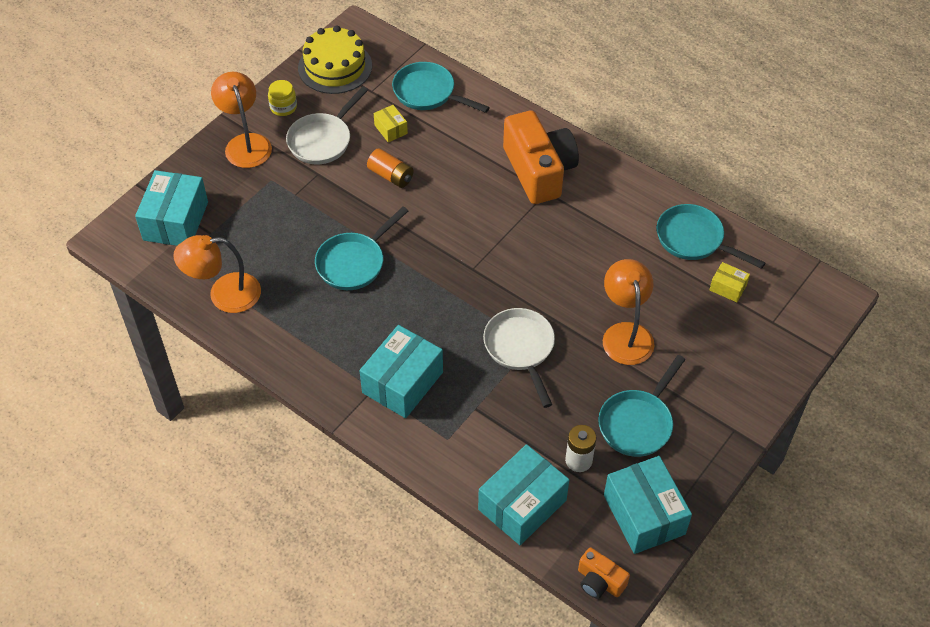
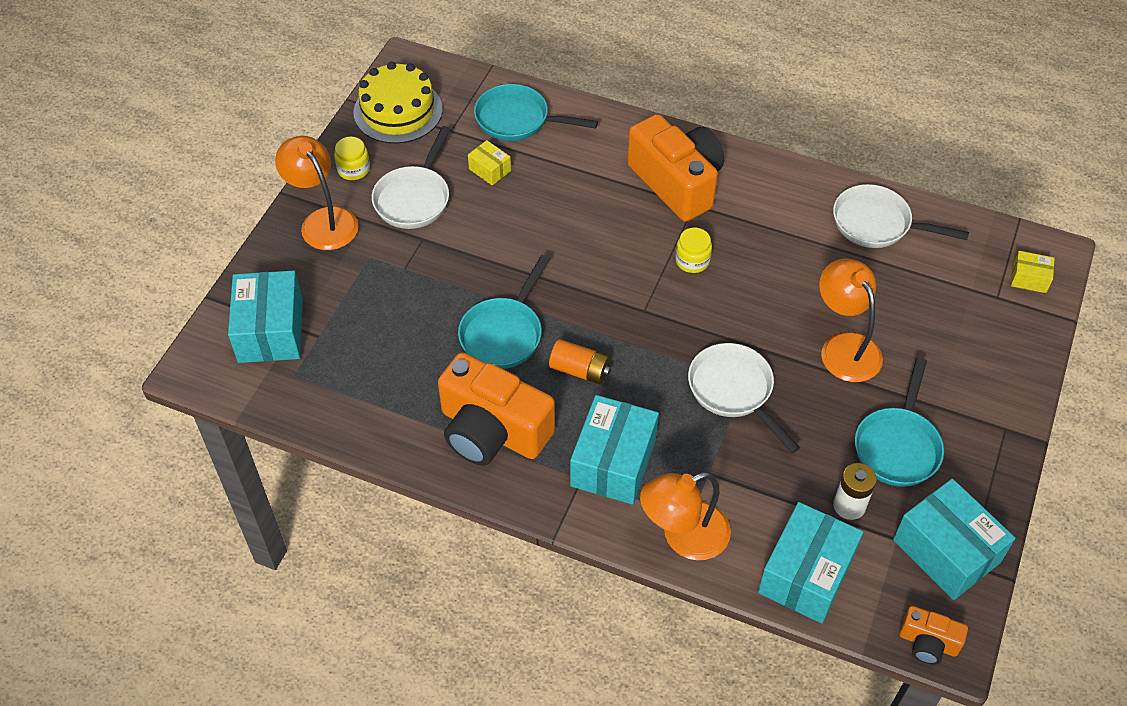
camera: 15 degrees left, 0 degrees up
(224, 294) = (361, 406): orange lamp -> orange lamp (683, 537)
(317, 336) = (492, 430): none -> orange camera
(391, 176) = (509, 223): orange battery -> orange battery (580, 370)
(527, 237) = (692, 261): none -> yellow jar
(694, 239) = (877, 224): turquoise pan -> white pan
(728, 288) = (934, 269): yellow box -> yellow box (1029, 279)

